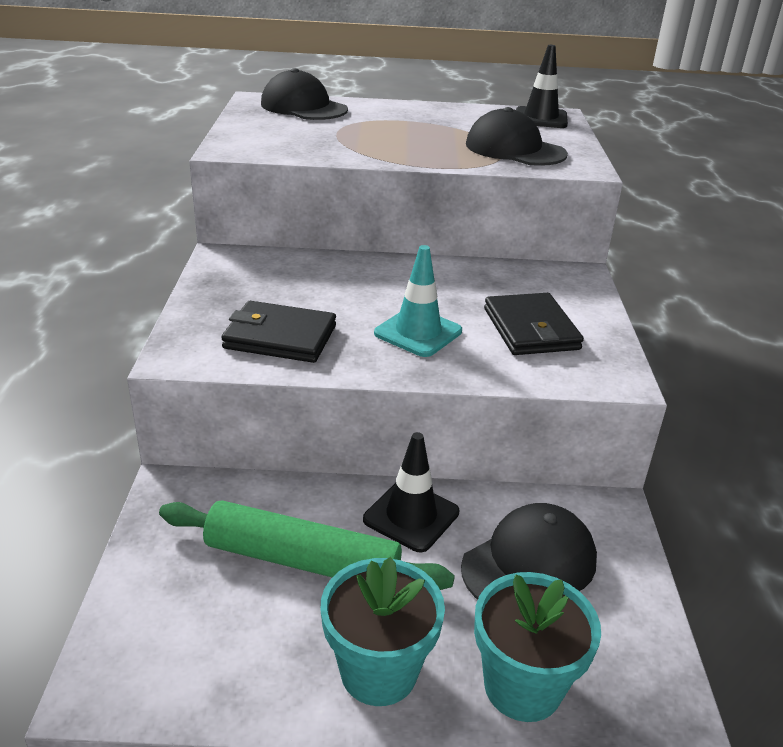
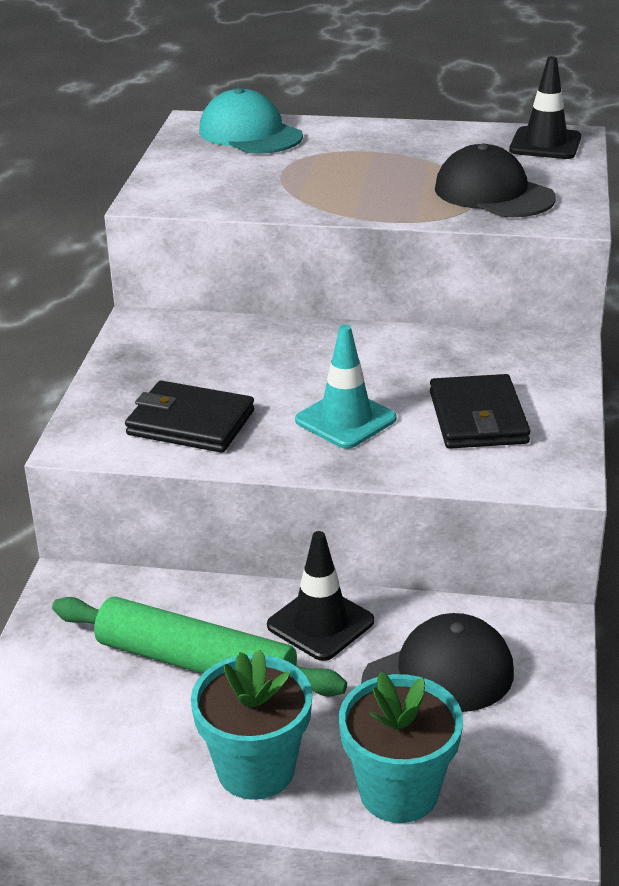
camera: 10 degrees right, 0 degrees up
(303, 107) = (250, 133): black cap -> turquoise cap

